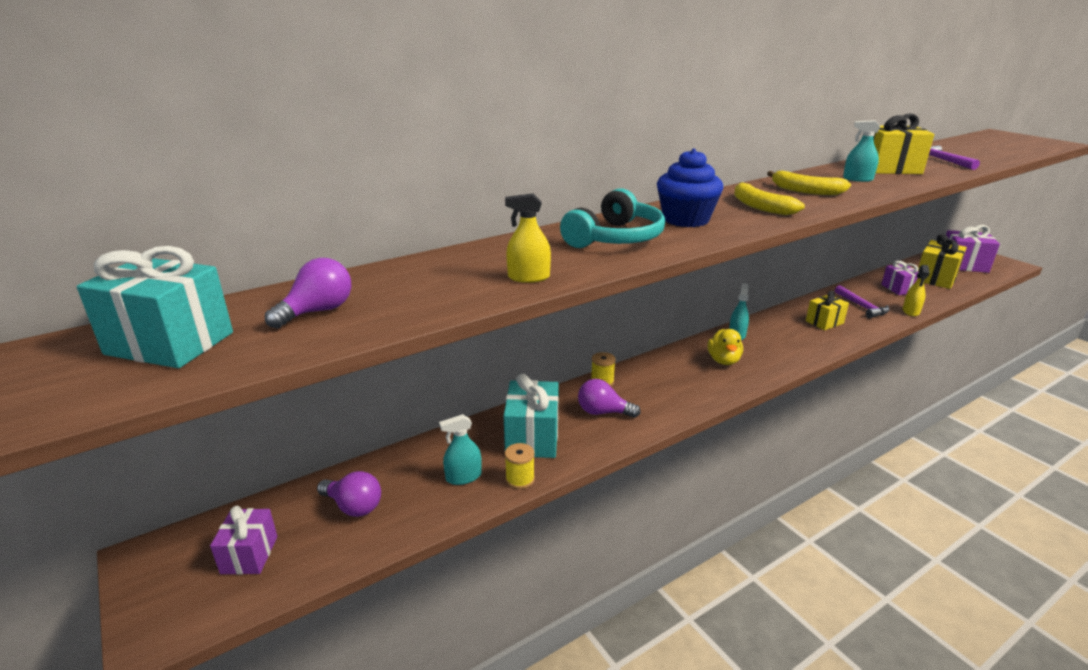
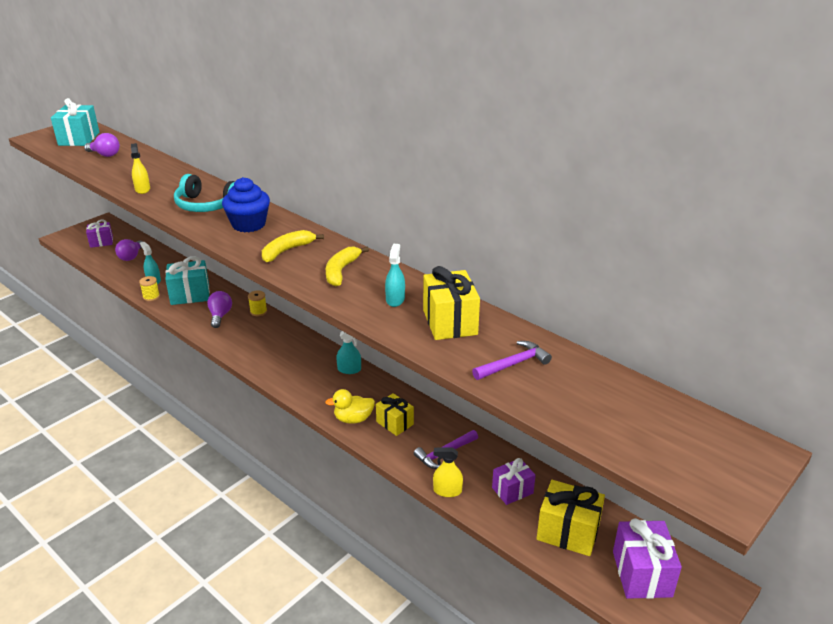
camera: 75 degrees right, 5 degrees up
(723, 360) = (301, 363): yellow duck -> yellow duck (353, 419)

